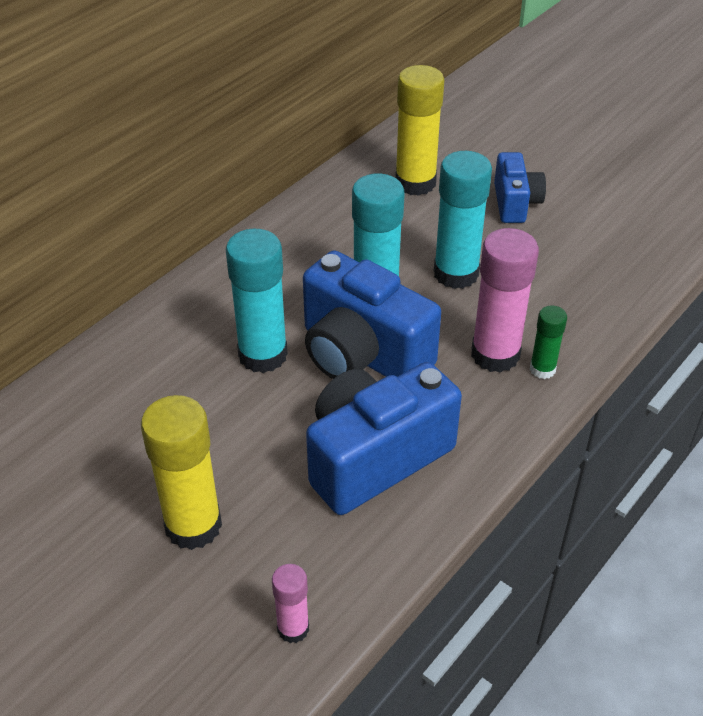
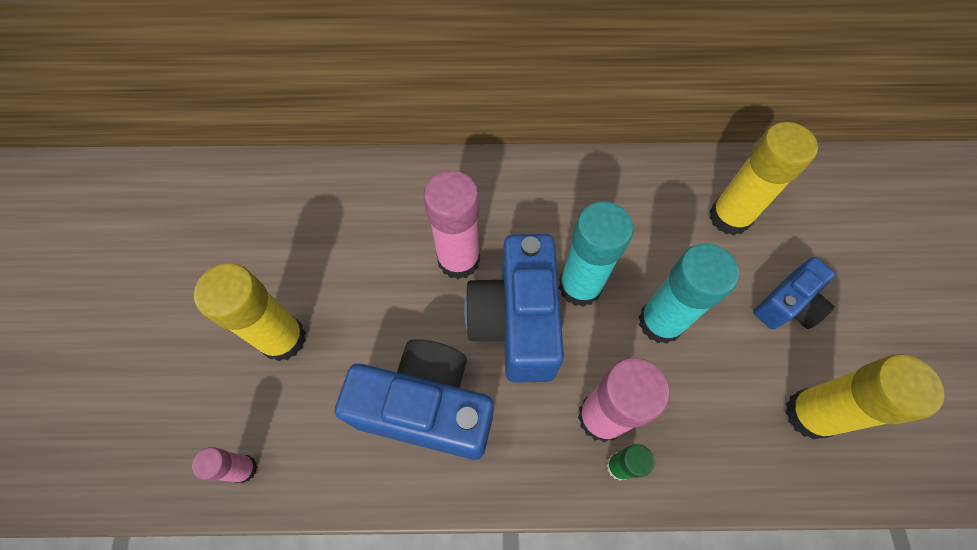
camera: 50 degrees right, 20 degrees up
(263, 355) = (458, 260): turquoise glue stick -> pink glue stick
(602, 248) = (809, 414): none -> yellow glue stick

